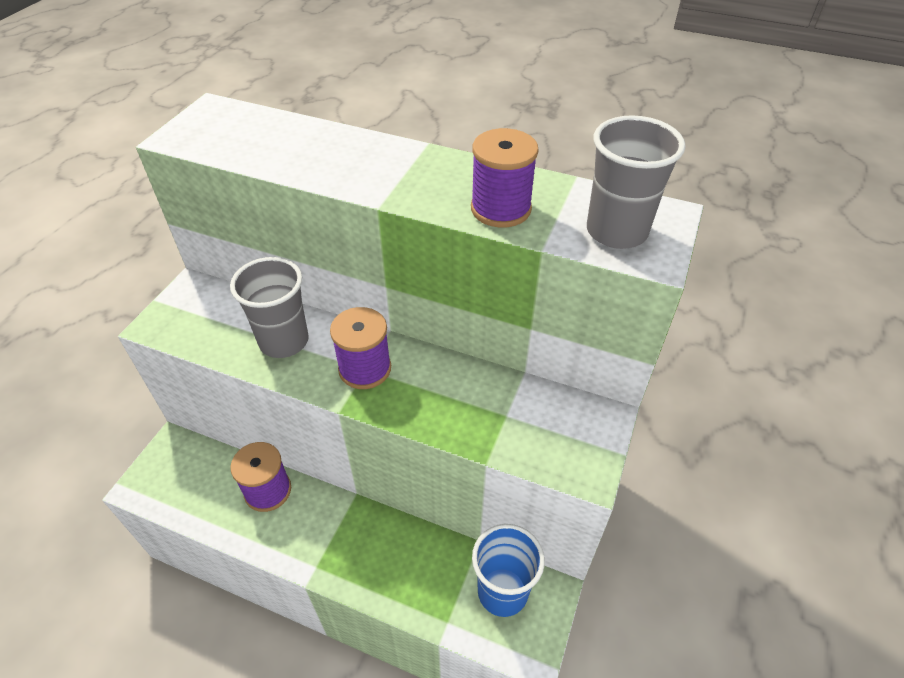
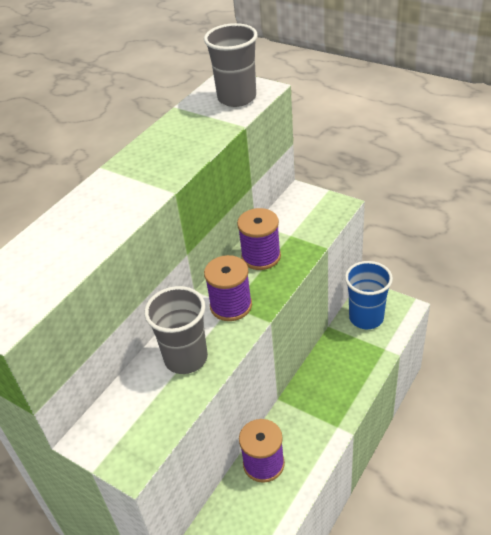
camera: 75 degrees left, 5 degrees down
(501, 209) = (198, 138): purple spool -> purple spool (261, 256)

